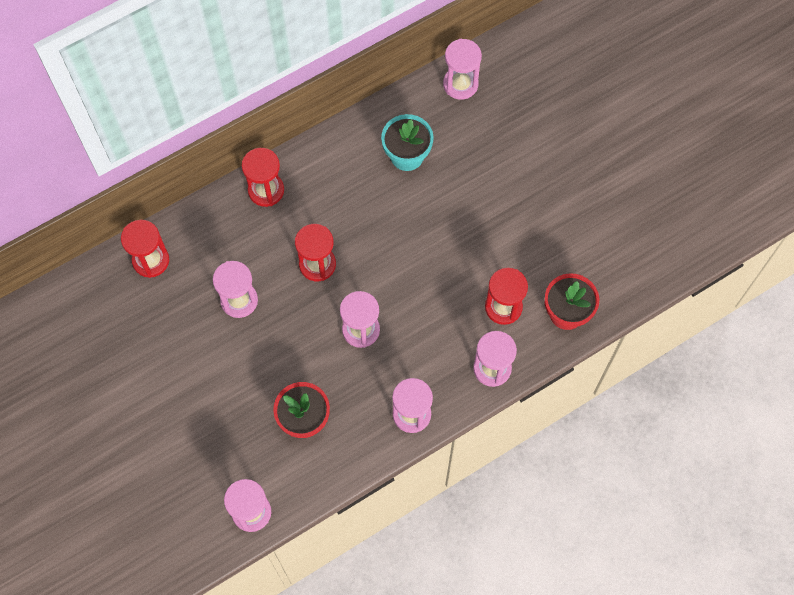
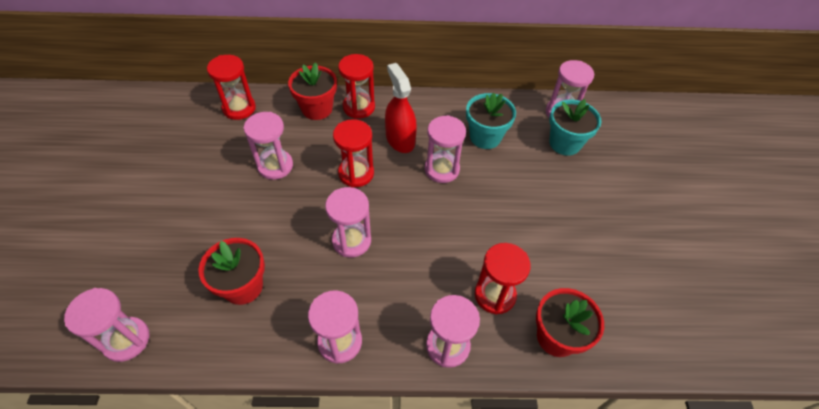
camera: 30 degrees right, 15 degrees down
(227, 216) = (317, 109): none -> red flower pot
(331, 204) = (400, 139): none -> red spray bottle
(390, 215) = (441, 169): none -> pink hourglass
(482, 120) = (565, 143): none -> turquoise flower pot

